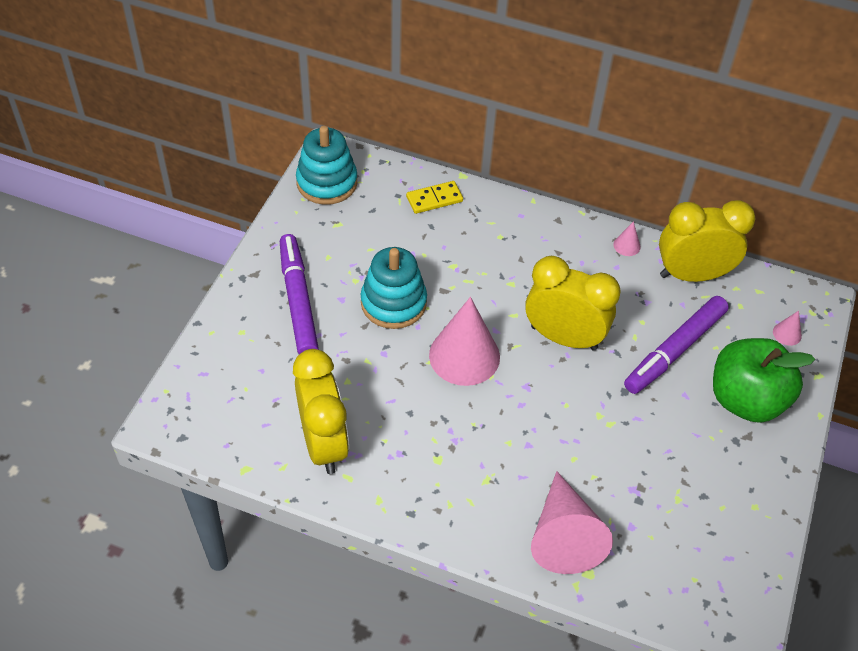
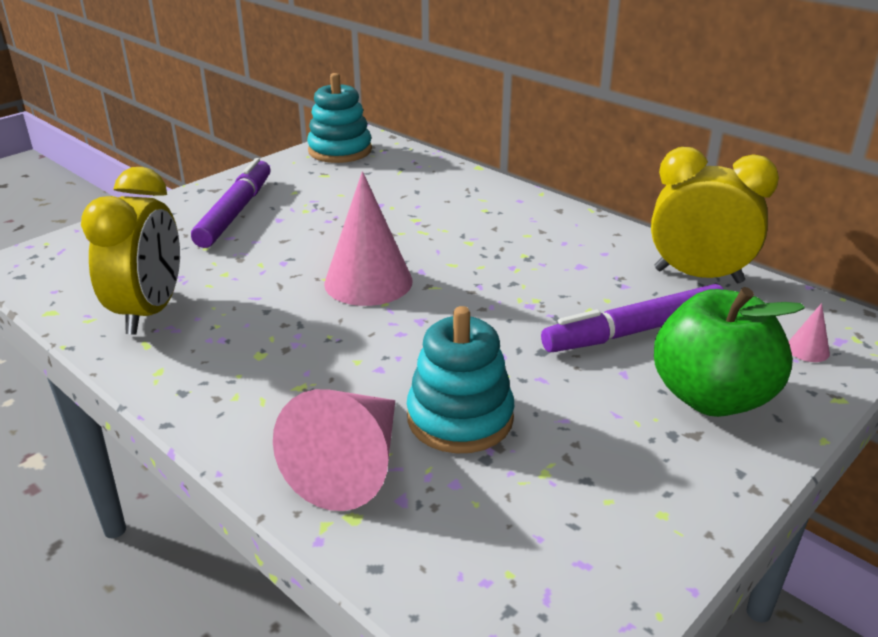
camera: 25 degrees right, 20 degrees down
(393, 303) = (328, 231): turquoise stacking toy -> turquoise stacking toy (460, 418)
(434, 199) = (435, 176): yellow domino -> none
(564, 337) = (497, 292): yellow clock -> none
(626, 245) = (628, 240): pink cone -> none

